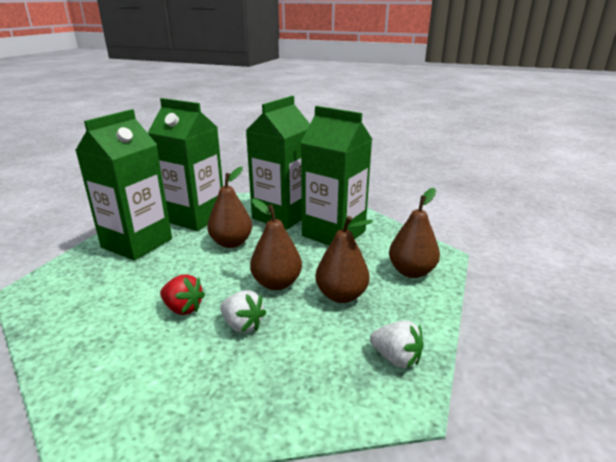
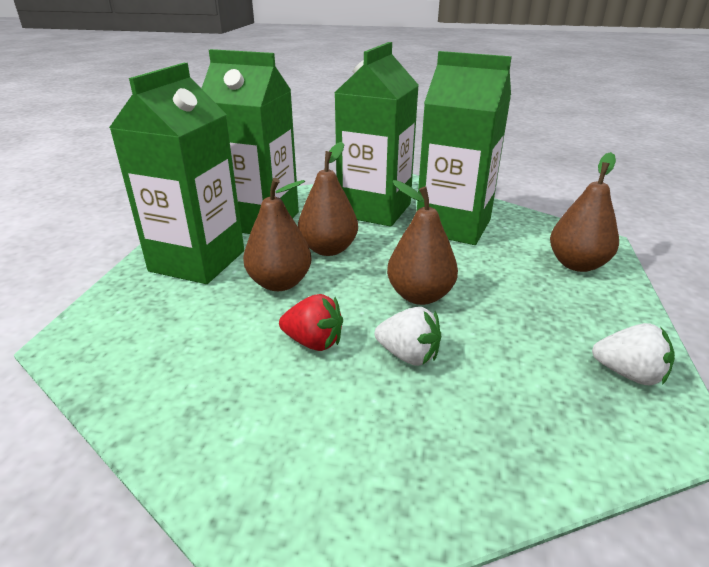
camera: 10 degrees left, 5 degrees up
(341, 295) = (511, 302): brown pear -> brown pear (280, 283)

